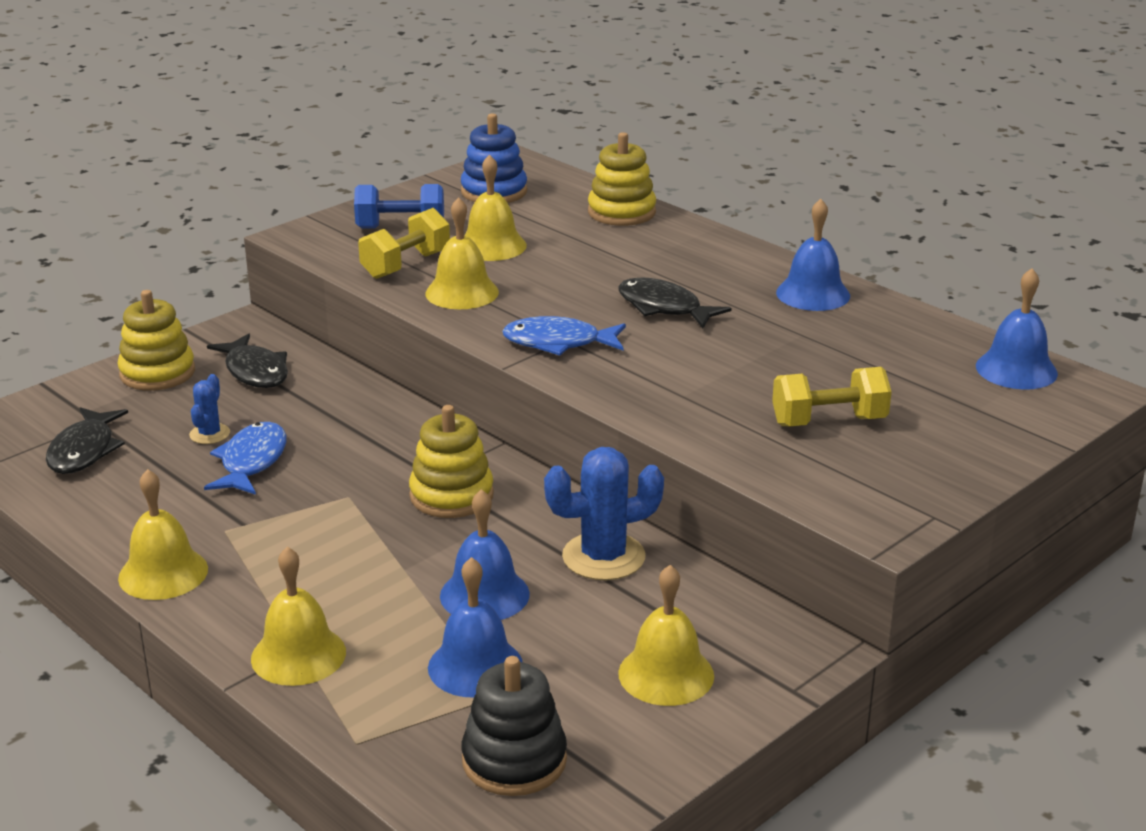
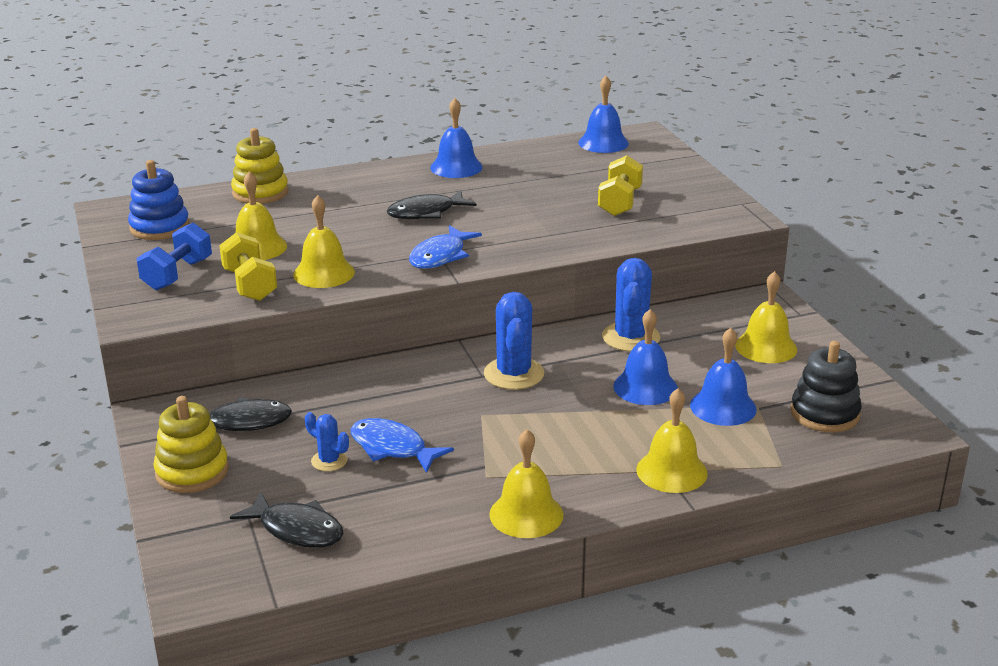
camera: 65 degrees left, 0 degrees up
(451, 495) = (514, 374): yellow stacking toy -> blue cactus

